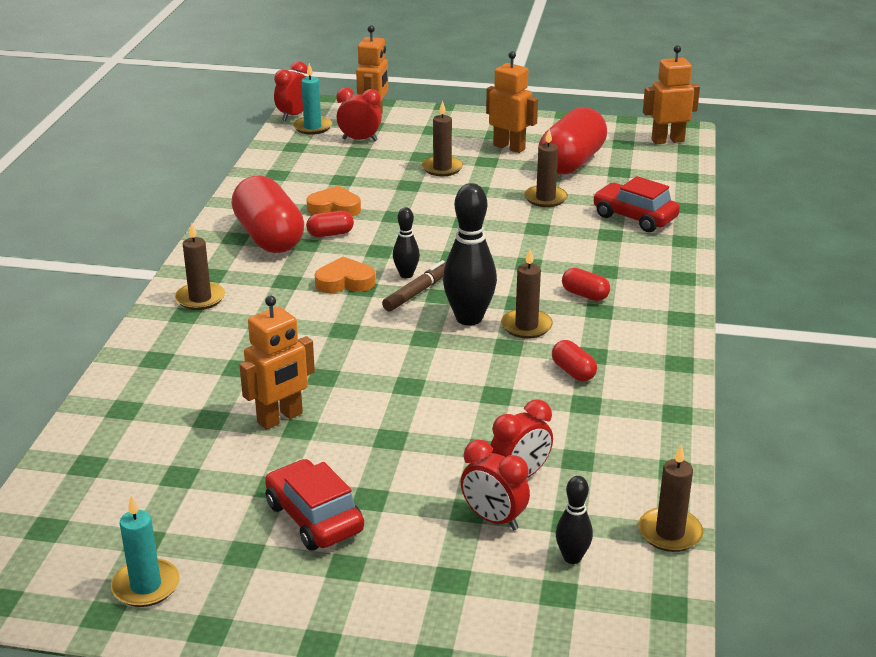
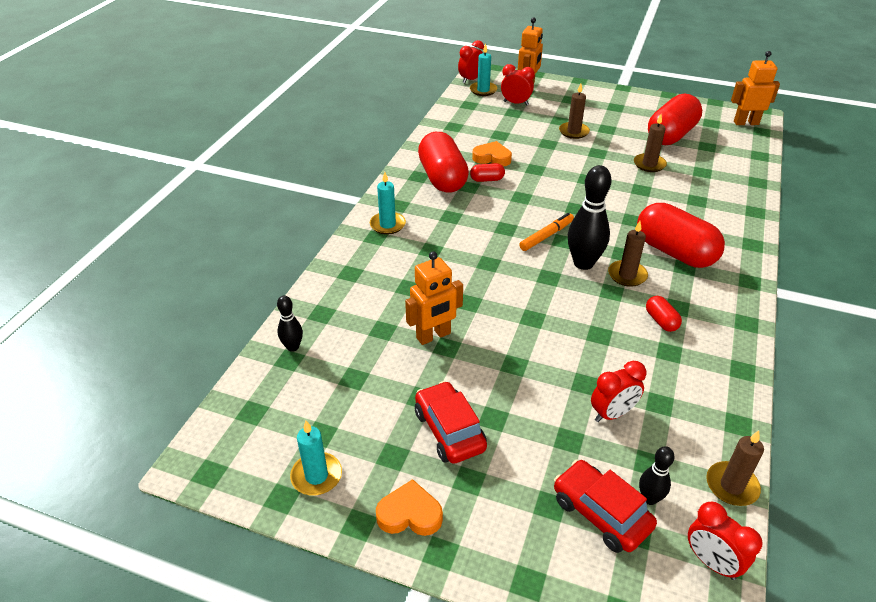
camera: 10 degrees right, 10 degrees up
(200, 298) = (387, 225): brown candle -> turquoise candle
(345, 282) = (493, 221): orange heart -> orange heart (409, 514)
(406, 275) = (539, 220): black bowling pin -> black bowling pin (293, 347)
(417, 292) = (546, 236): brown marker -> orange marker
(493, 519) = (588, 451): red clock -> red clock (711, 562)
(509, 147) = (625, 118): orange robot -> none
(585, 295) = (674, 252): red capsule -> red capsule, size x2.27
(634, 217) = (717, 187): red car -> red car (600, 513)

